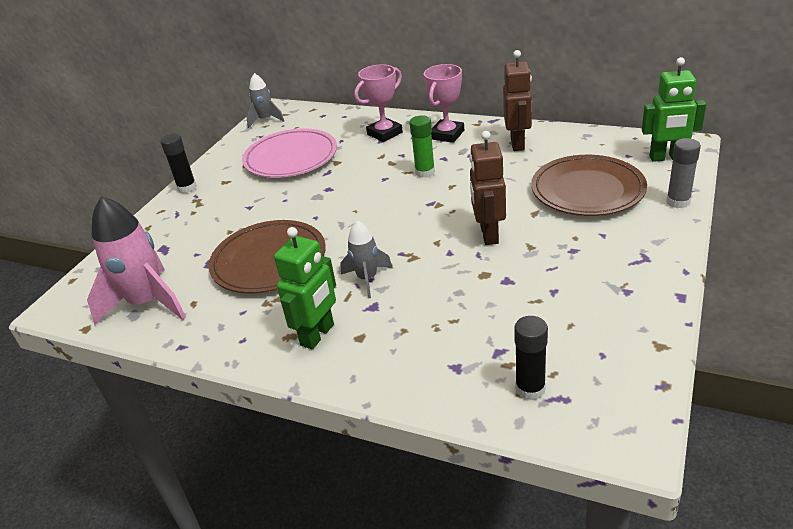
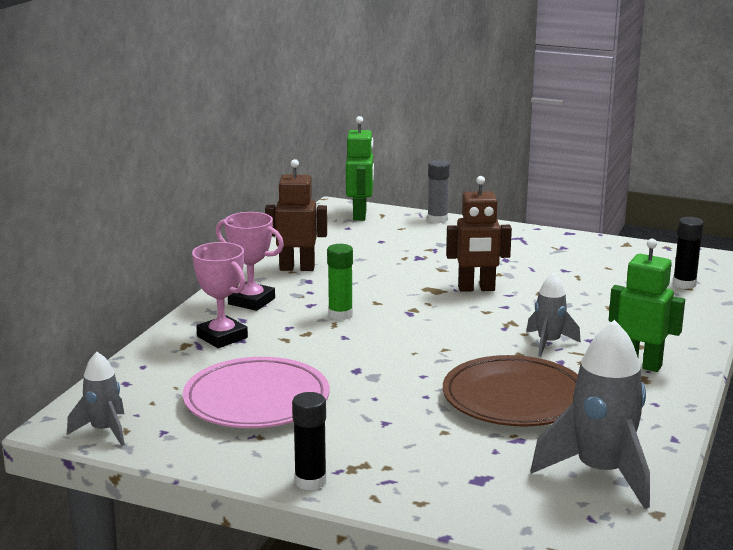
camera: 95 degrees left, 15 degrees down
(147, 303) = (601, 473): pink rocket -> grey rocket
(587, 190) = (407, 247): brown plate -> none

